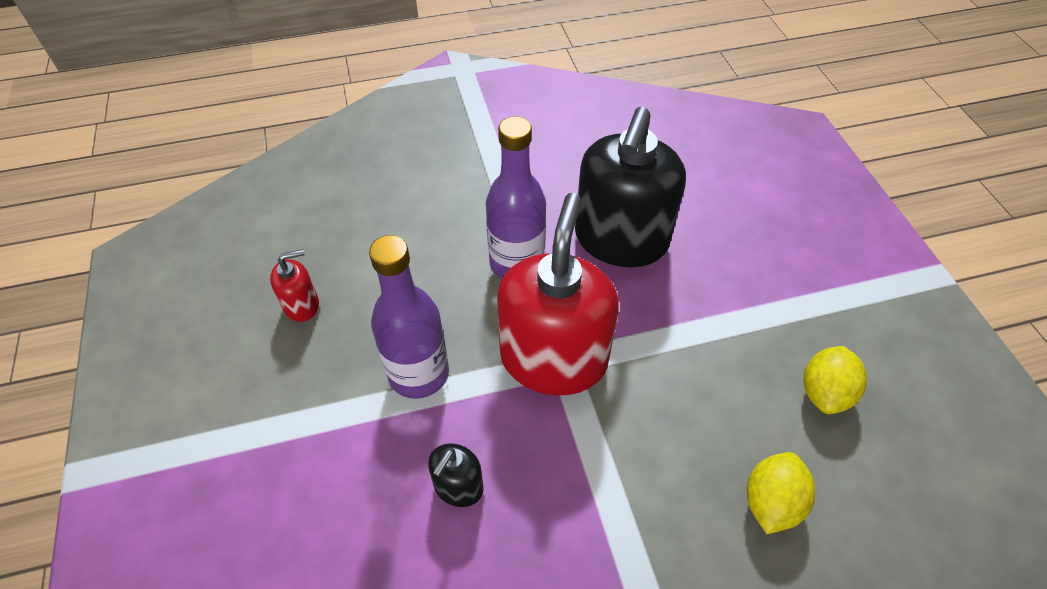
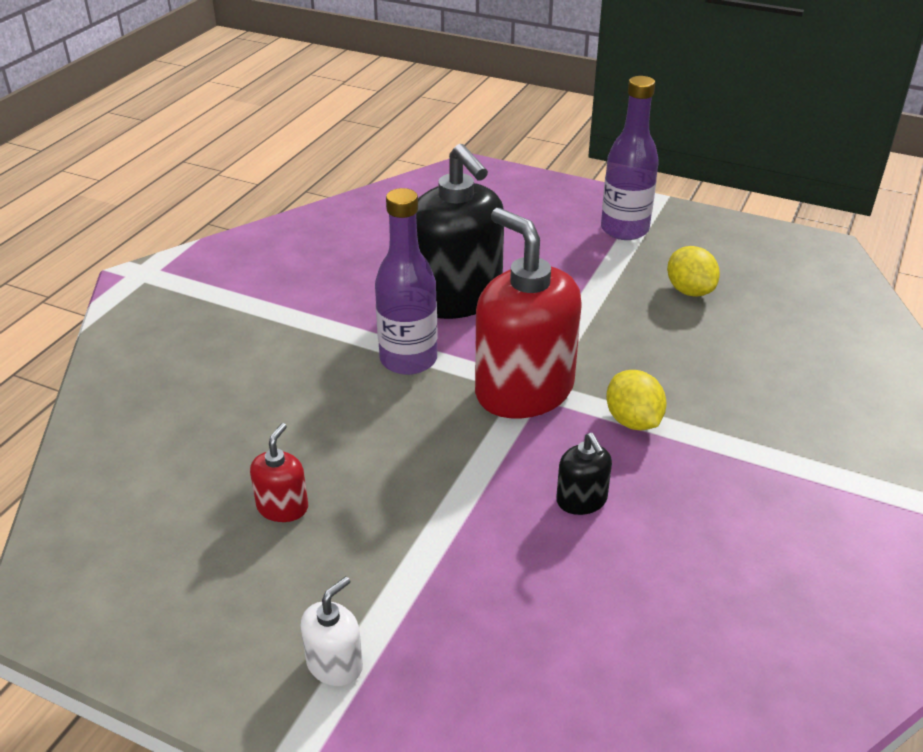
camera: 50 degrees left, 15 degrees down
(180, 439) = (335, 664): none -> white soap dispenser
(419, 374) = (450, 469): purple bottle -> purple bottle (624, 229)
(771, 502) = (744, 359): yellow lemon -> yellow lemon (633, 421)

